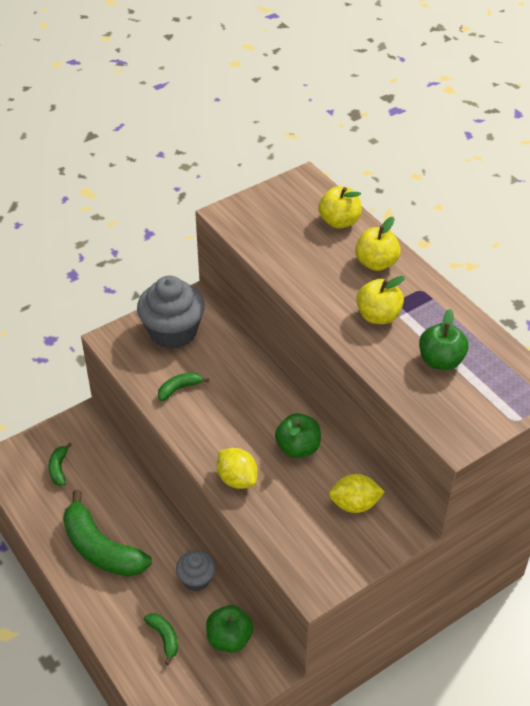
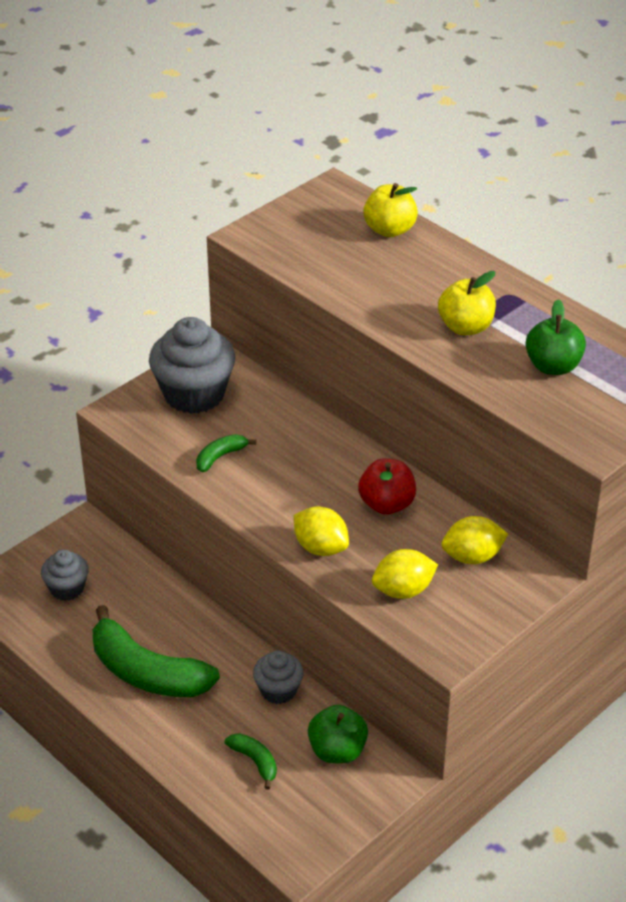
camera: 10 degrees left, 5 degrees down
(59, 469) = (67, 588): green banana -> grey cupcake
(292, 526) = (403, 590): none -> yellow lemon
(298, 448) = (386, 504): green apple -> red apple
(376, 263) = (447, 270): yellow apple -> none

